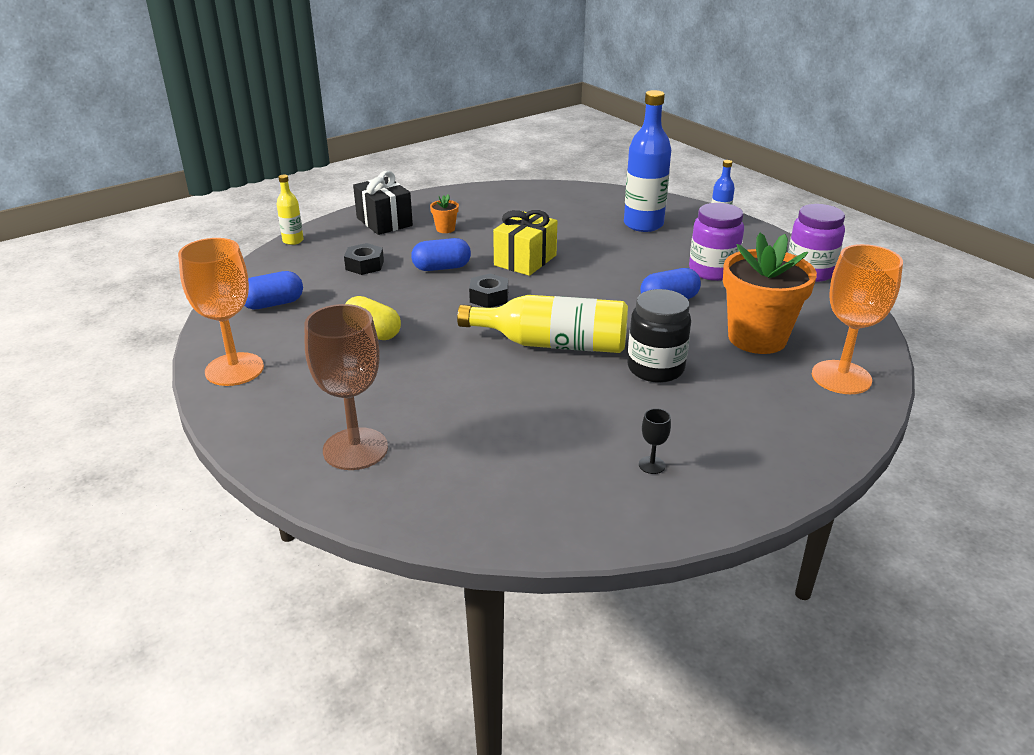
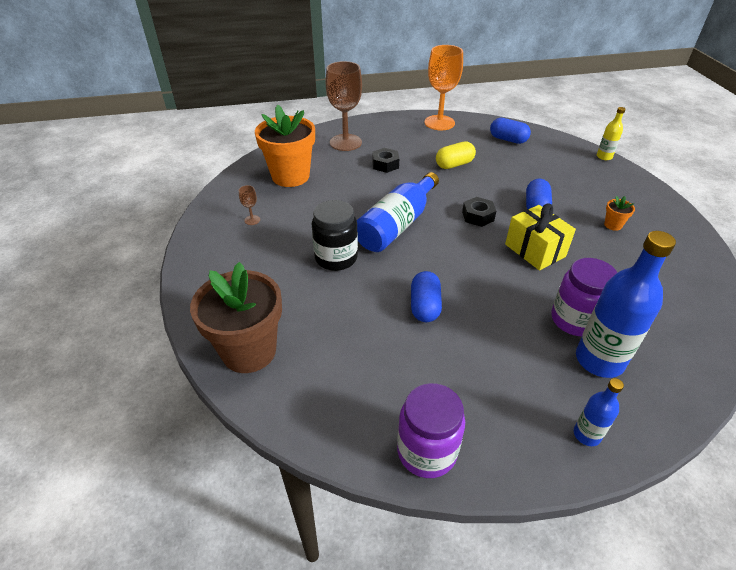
camera: 115 degrees right, 10 degrees up
(273, 304) = (508, 139): blue capsule -> blue capsule turned 60 degrees counterclockwise
(364, 265) = (552, 177): black nut -> black nut (385, 164)
(384, 222) = (634, 199): black gift -> none
(553, 344) = (397, 225): yellow bottle -> blue bottle
(652, 465) = (252, 220): black goblet -> brown goblet
(712, 271) = (466, 364): purple jar -> purple jar (574, 320)
(757, 338) = (334, 331): orange flower pot -> orange flower pot (290, 176)
(841, 377) = (249, 351): orange goblet -> brown flower pot

